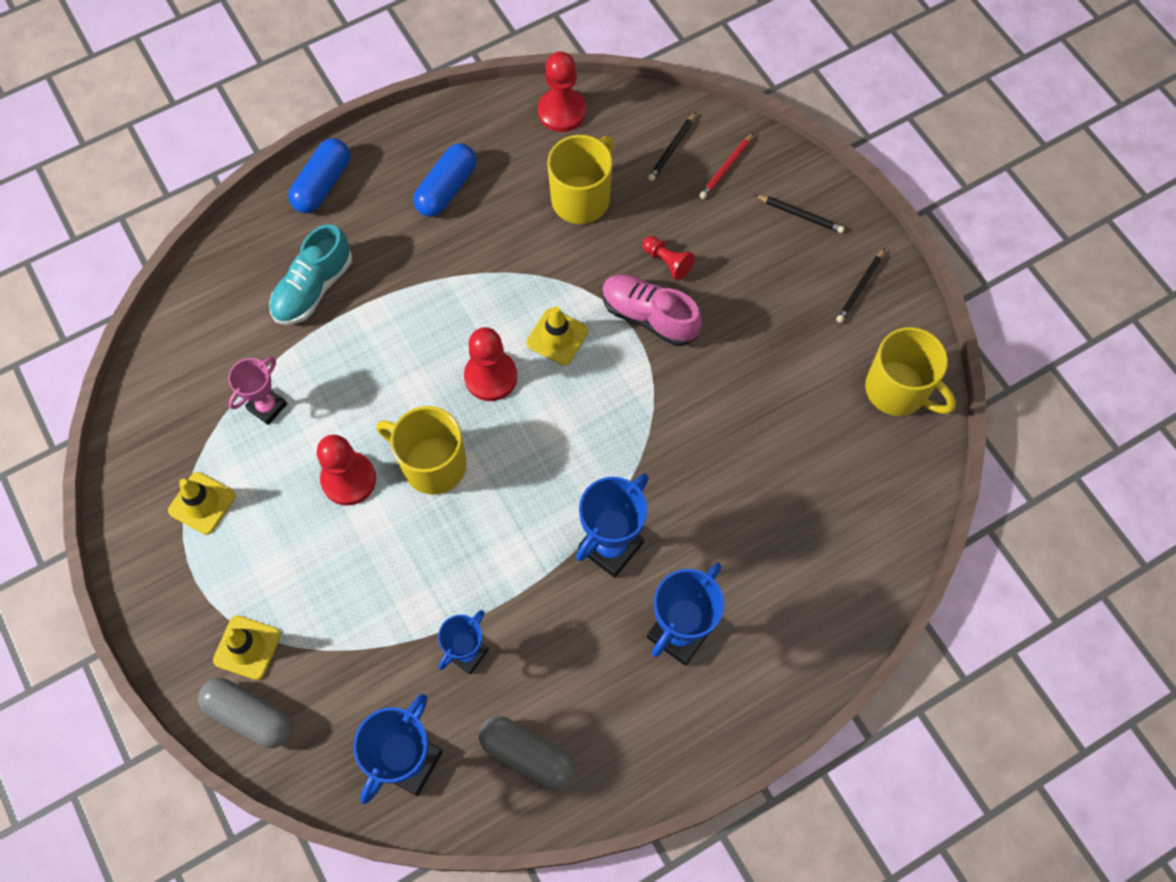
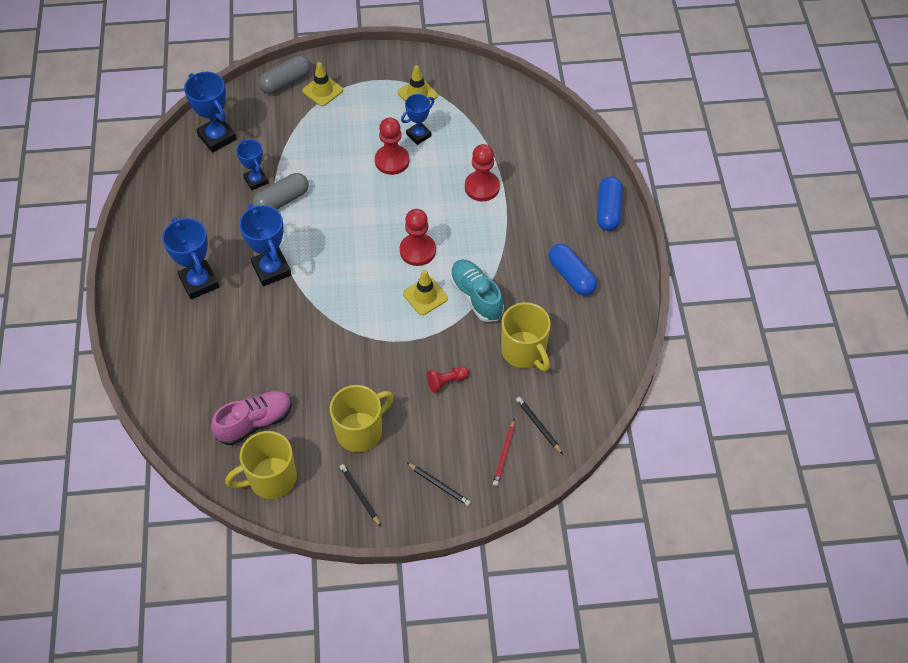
camera: 115 degrees right, 10 degrees down
(267, 407) = (461, 138): pink trophy -> none
(284, 465) = (418, 135): none -> blue trophy
(313, 288) = (531, 182): turquoise shoe -> turquoise shoe (476, 296)
(323, 185) = (608, 210): blue capsule -> blue capsule turned 45 degrees clockwise
(432, 464) = (377, 202): yellow mug -> yellow mug (360, 431)
(527, 754) = (185, 187): grey capsule -> grey capsule (282, 200)
(562, 111) = (605, 368): red pawn -> red pawn (482, 187)
(649, 316) = (411, 353): pink shoe -> pink shoe (255, 422)
(726, 168) = (504, 454): red pencil -> red pencil turned 135 degrees counterclockwise
(800, 215) = (439, 485): black pencil -> black pencil turned 105 degrees counterclockwise

